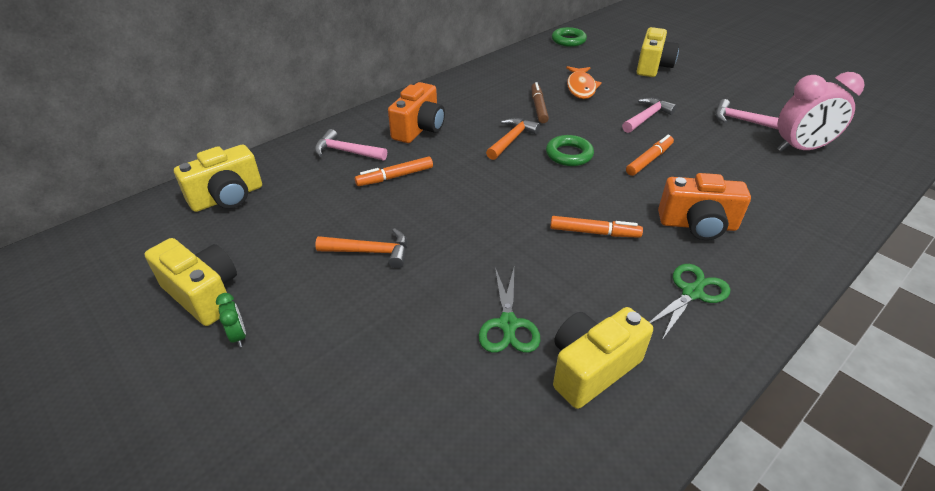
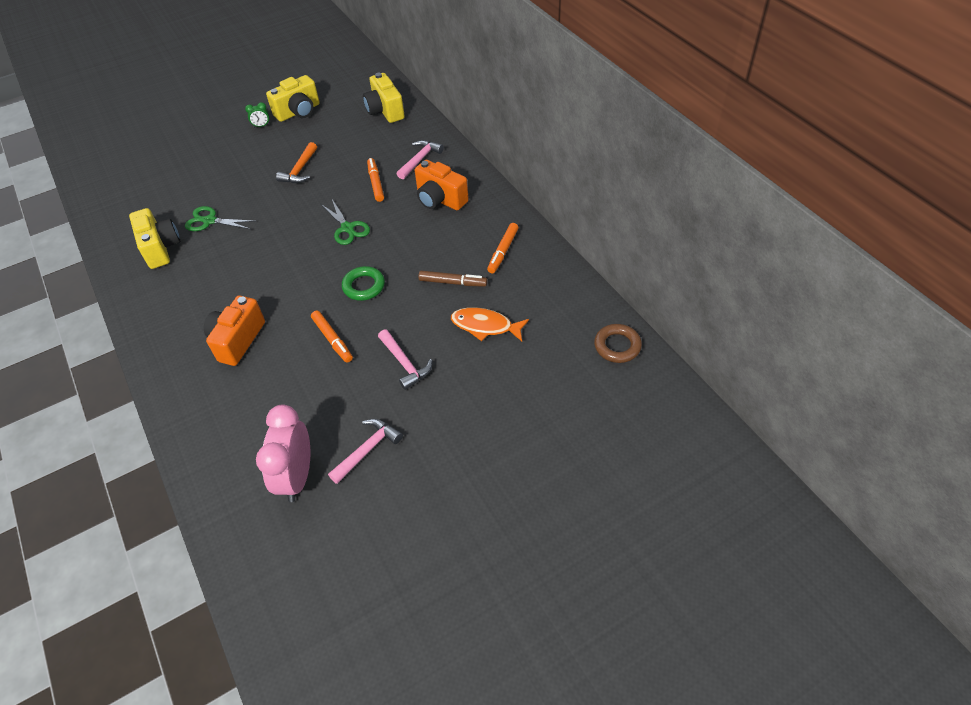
camera: 105 degrees right, 10 degrees up
(511, 139) = (402, 254): orange hammer -> none
(568, 40) = (617, 346): green ring -> brown ring
(594, 232) = (261, 277): orange marker -> orange marker (503, 251)
(653, 67) = (521, 412): yellow camera -> none
(692, 293) = (181, 311): green scissors -> green scissors (347, 228)

